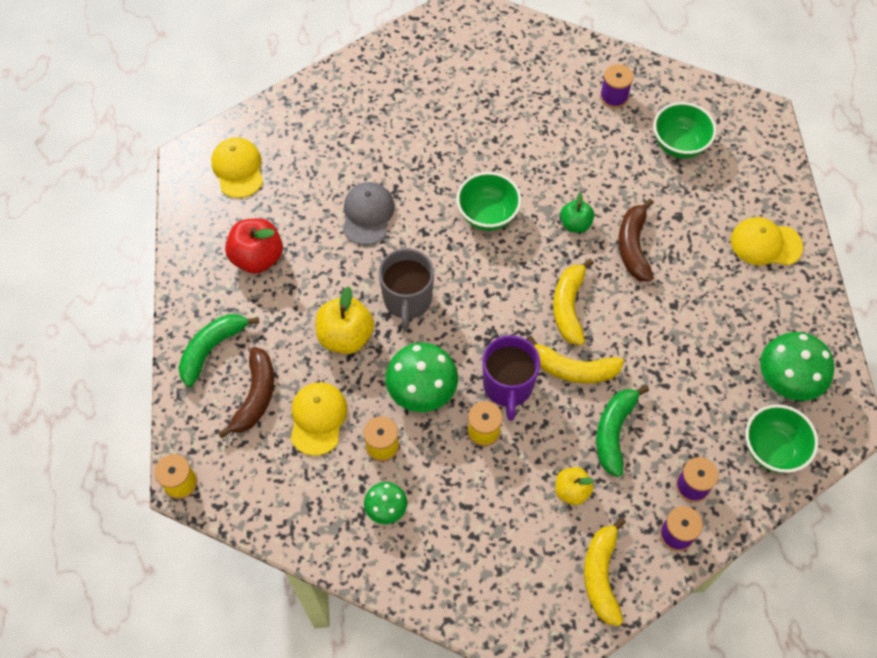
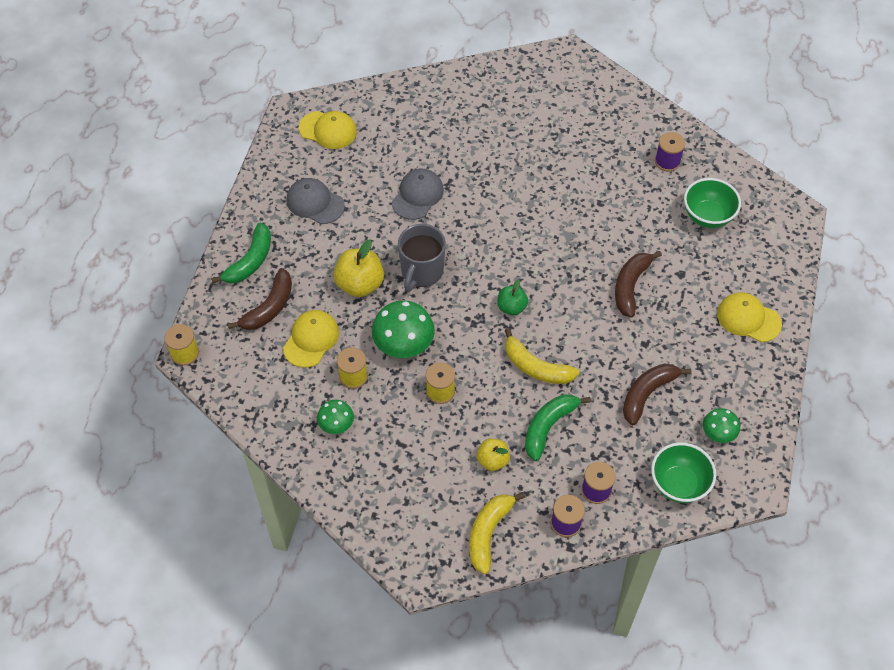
camera: 20 degrees right, 5 degrees down
(212, 349) = (250, 261): green banana -> green banana turned 150 degrees clockwise
(238, 169) = (328, 130): yellow cap -> yellow cap turned 105 degrees clockwise
(257, 257) = (315, 203): red apple -> grey cap
(487, 215) = (517, 225): green bowl -> none
(508, 386) = (475, 363): purple mug -> none
(568, 307) = (553, 317): yellow banana -> none
(575, 224) = (588, 254): green apple -> green apple (511, 307)
(699, 360) = (647, 394): none -> brown banana
(788, 379) = (718, 433): green mushroom -> green mushroom, size x0.57

